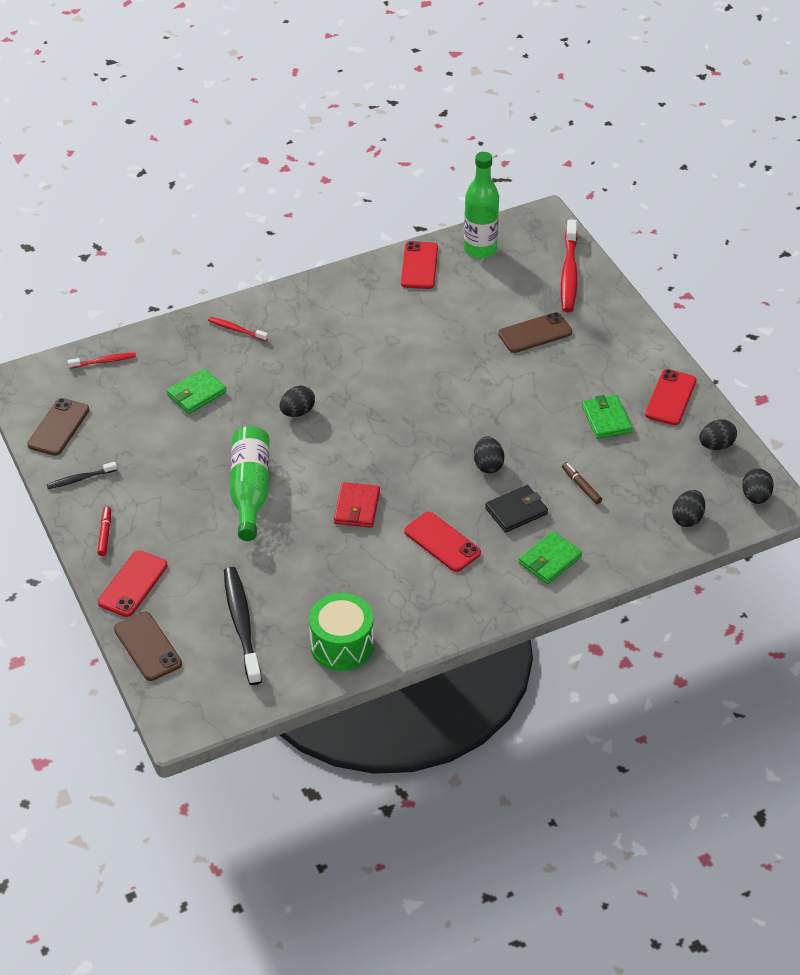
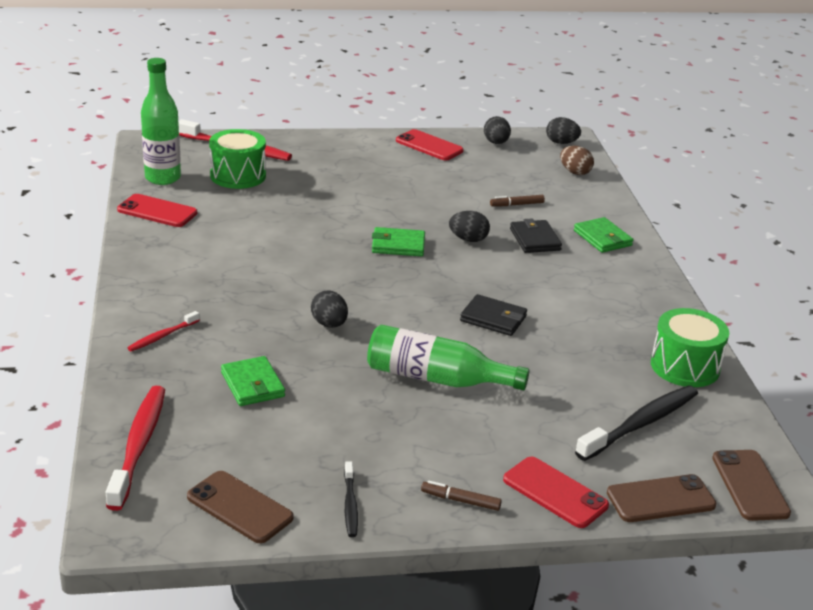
camera: 75 degrees left, 15 degrees down
(104, 361) = (139, 445): red toothbrush -> red toothbrush, size x1.94
(105, 534) = (460, 500): red marker -> brown marker
(241, 624) = (640, 424): black toothbrush -> black toothbrush turned 135 degrees clockwise
(357, 507) = (493, 318): red wallet -> black wallet
(442, 542) = (561, 283): red phone -> none
(515, 290) = (238, 176): none -> green drum
(535, 333) = (305, 180): brown phone -> brown phone (750, 485)
(606, 419) = (439, 176): green wallet -> green wallet (398, 245)
(687, 518) = (575, 172): black egg -> brown egg

